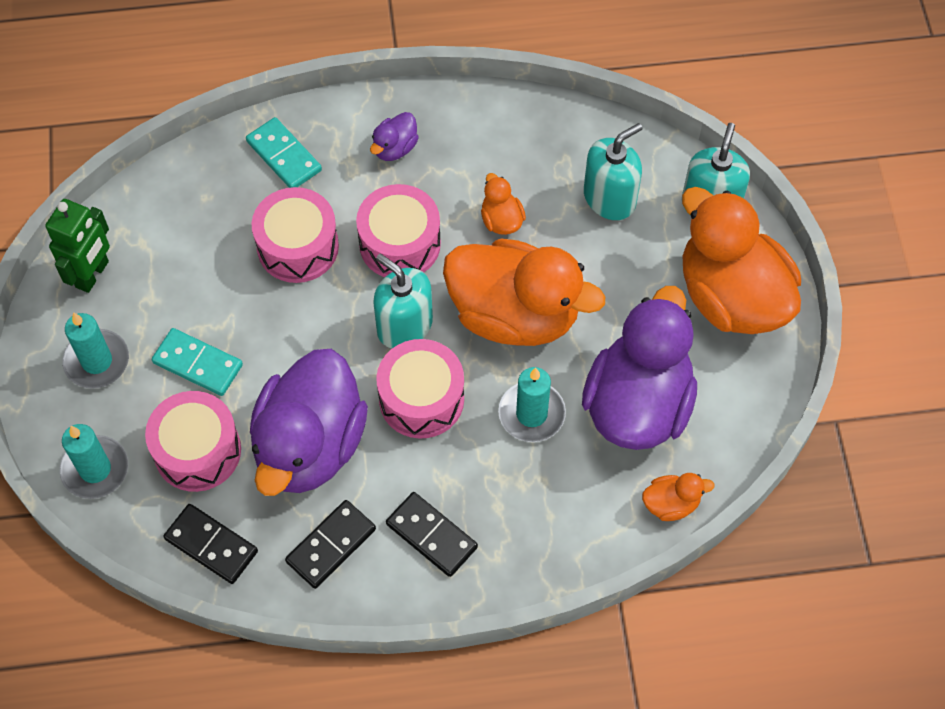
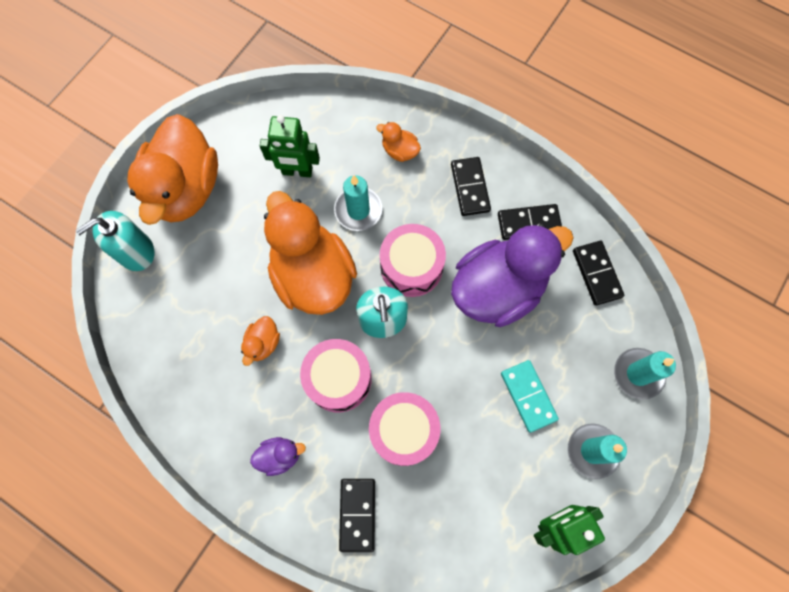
camera: 140 degrees left, 10 degrees up
(197, 451) = (567, 337): pink drum -> none
(284, 156) = (357, 514): turquoise domino -> black domino
(609, 198) = (186, 304): turquoise soap dispenser -> none
(638, 404) = (297, 171): purple duck -> green robot
(671, 504) = (332, 110): orange duck -> orange duck (399, 151)

